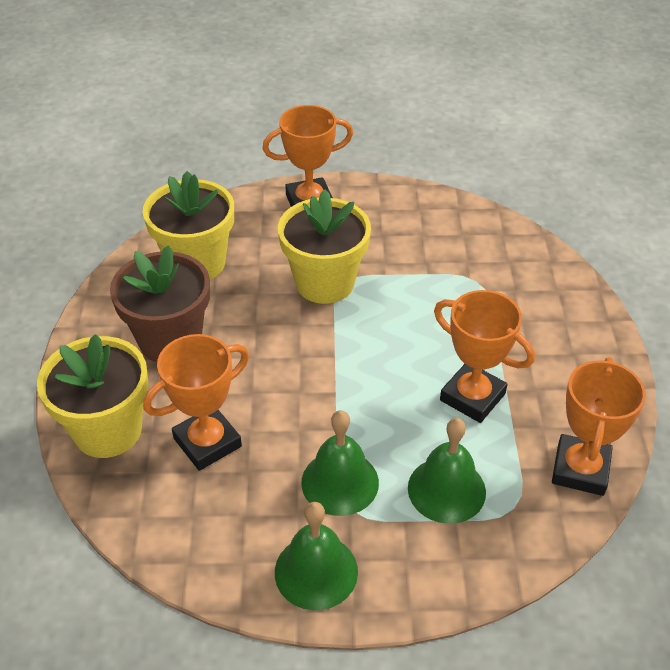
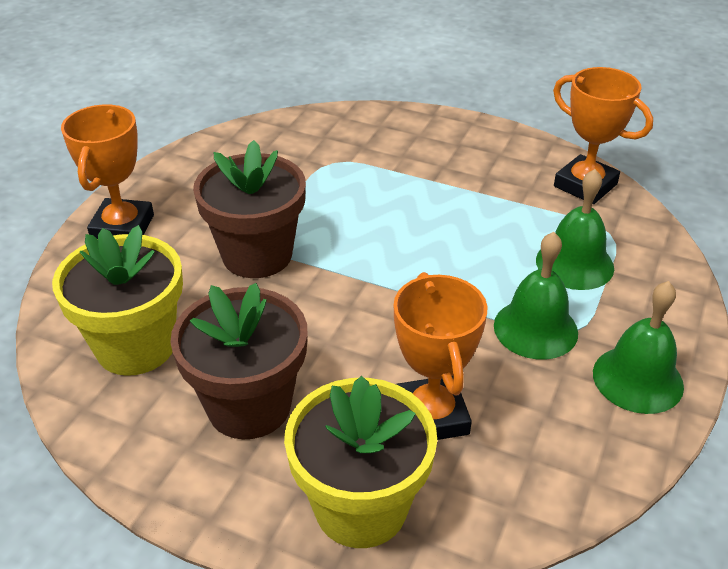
camera: 65 degrees left, 5 degrees down
(324, 283) = (257, 255): yellow flower pot -> brown flower pot
(472, 397) = (475, 213): orange trophy -> none

